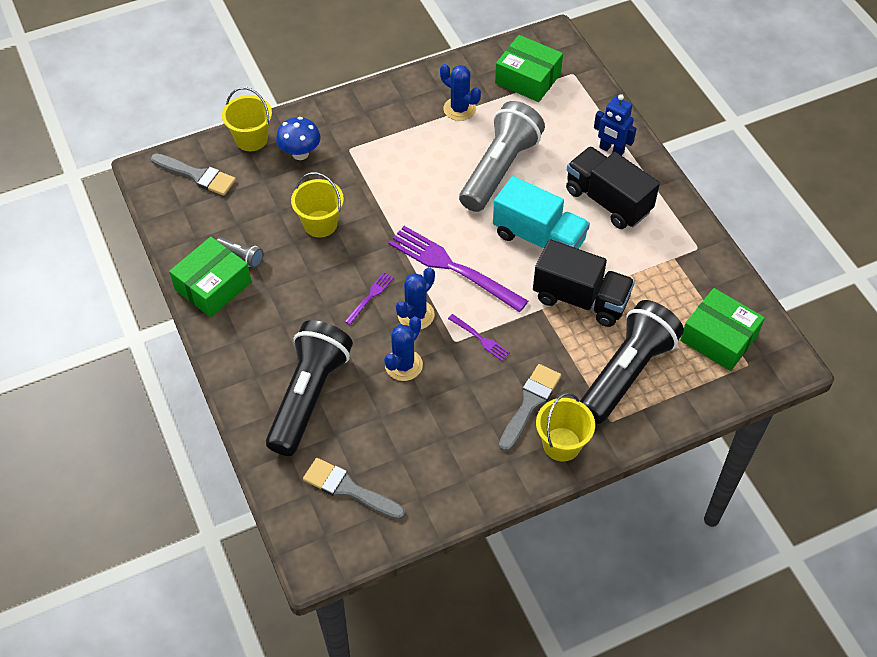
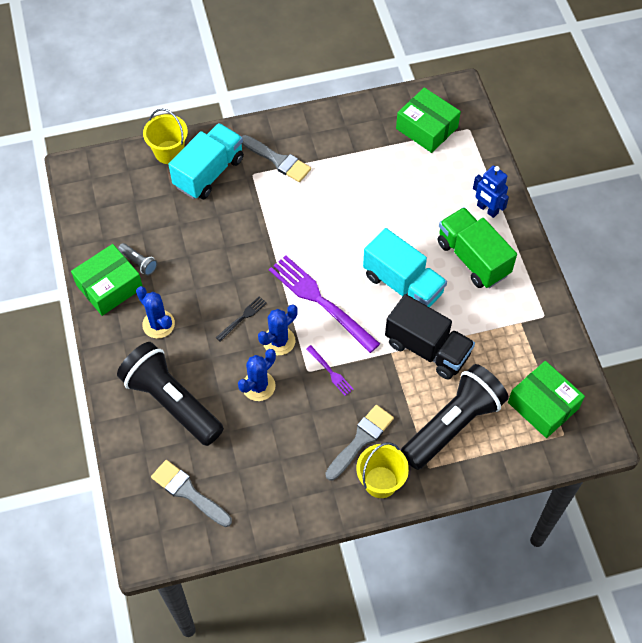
camera: 10 degrees right, 5 degrees up
(197, 175) = (115, 180): grey brush -> grey brush (278, 160)
(300, 153) = (209, 172): blue mushroom -> turquoise truck
(309, 396) = (171, 401): black flashlight -> black flashlight turned 75 degrees counterclockwise
(320, 224) = (213, 242): yellow bucket -> none
(370, 296) = (243, 317): purple fork -> black fork
(459, 109) = (359, 149): blue cactus -> blue cactus (158, 324)
(500, 169) = (382, 213): grey flashlight -> none
(607, 201) = (472, 258): black truck -> green truck

